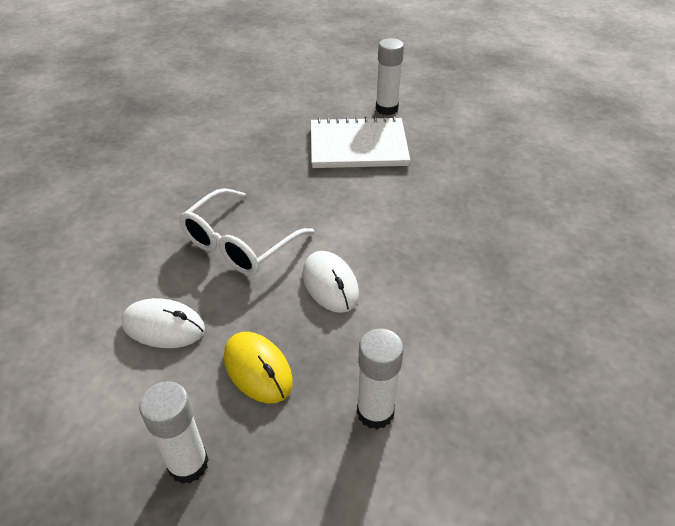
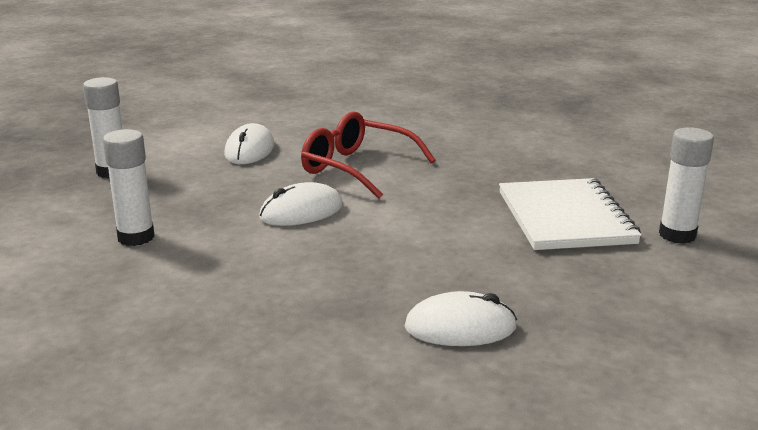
camera: 85 degrees right, 20 degrees down
(239, 244) = (356, 168): white glasses -> red glasses
(258, 369) = (196, 187): yellow mouse -> none
(511, 210) = (460, 327): none -> white mouse

